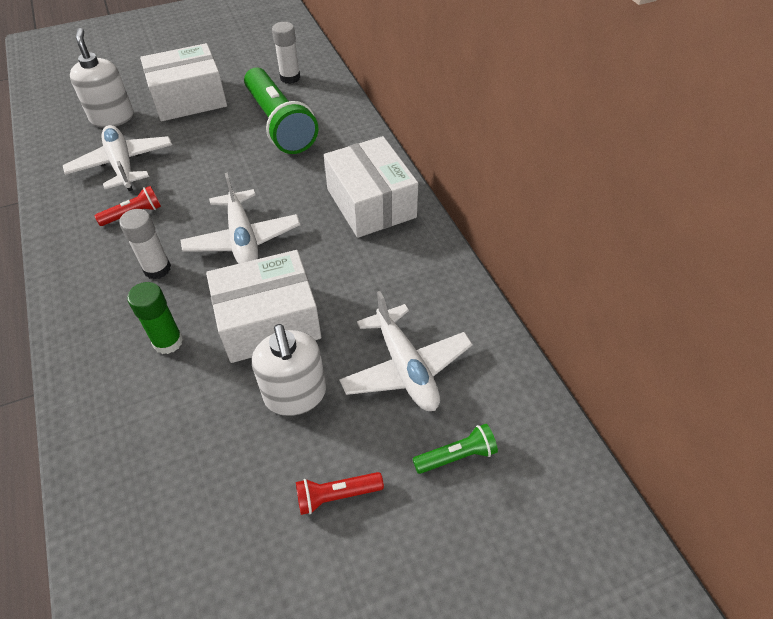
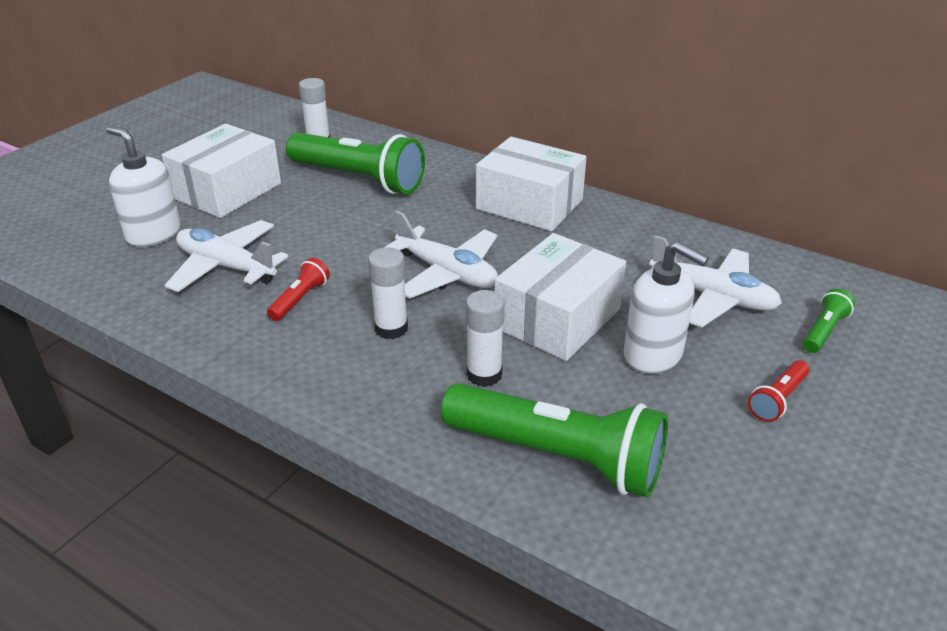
camera: 35 degrees left, 15 degrees down
(134, 439) = (557, 457): none -> green flashlight
(168, 342) = (484, 374): green glue stick -> white glue stick

